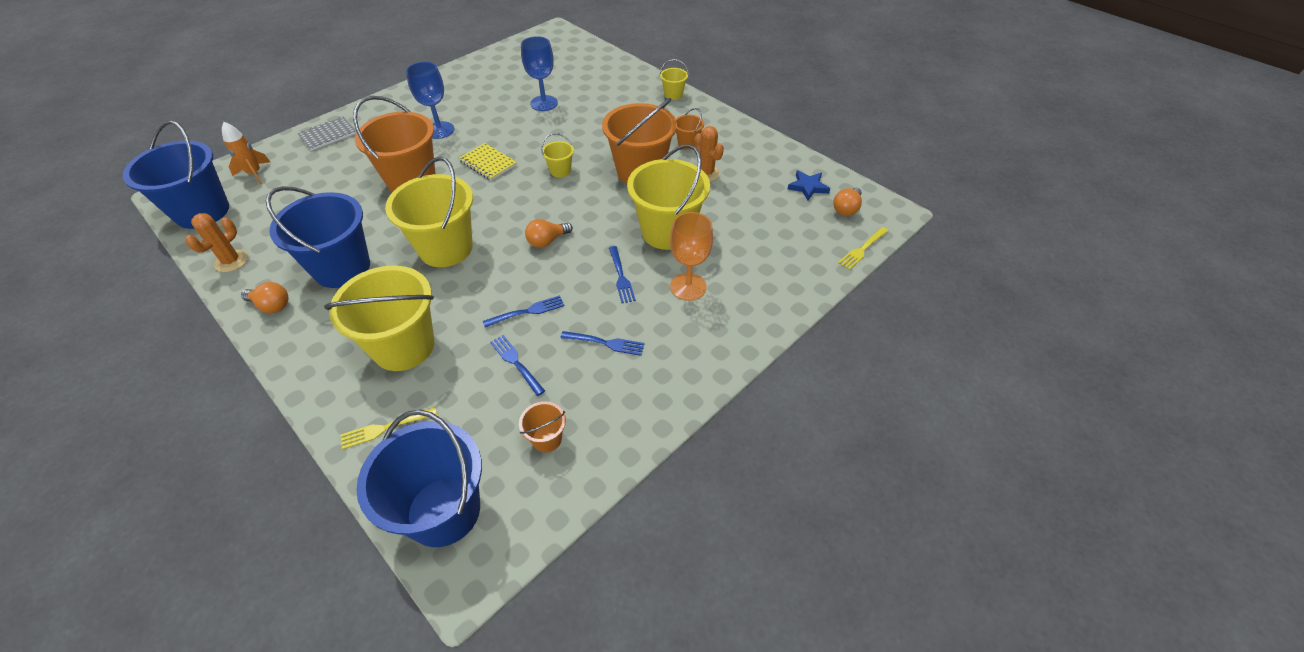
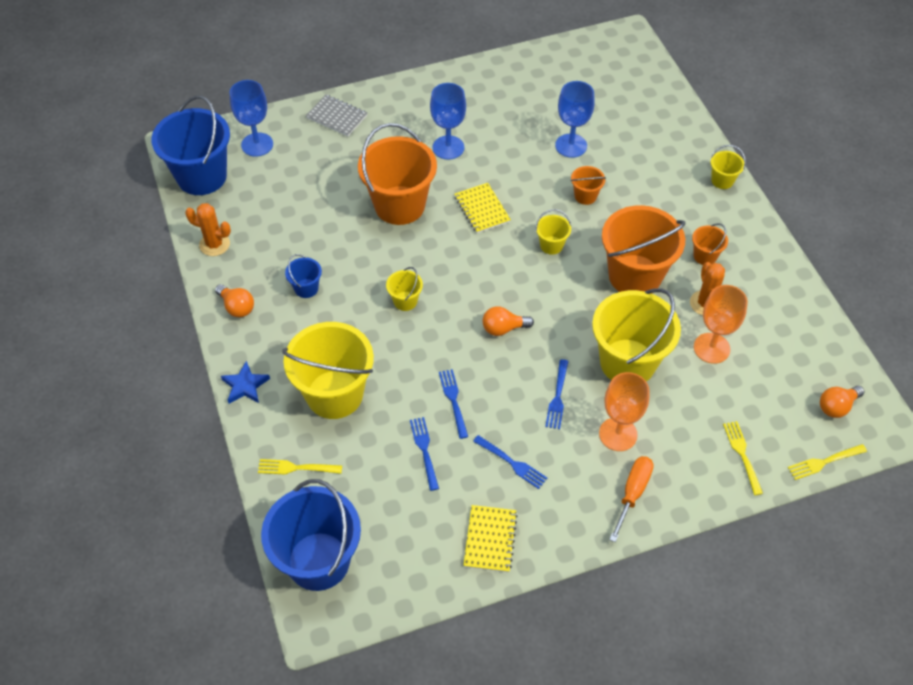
camera: 25 degrees right, 5 degrees up
(231, 261) = (214, 244): orange cactus -> orange cactus turned 60 degrees clockwise
(254, 173) = (257, 144): orange rocket -> blue goblet
(328, 135) = (337, 117): grey notebook -> grey notebook turned 45 degrees clockwise
(342, 268) = (306, 288): blue bucket -> blue bucket, size x0.45
(446, 248) = (405, 301): yellow bucket -> yellow bucket, size x0.45
(527, 312) = (454, 401): blue fork -> blue fork turned 105 degrees counterclockwise
(547, 439) = (423, 534): orange bucket -> orange bucket (585, 196)
(616, 417) = (490, 539): none -> yellow notebook
(726, 328) = (632, 493): none -> orange screwdriver
(728, 201) = (711, 348): none -> orange goblet
(798, 266) = (742, 455): none -> yellow fork
(808, 187) = (809, 363): blue star -> blue star (245, 385)

